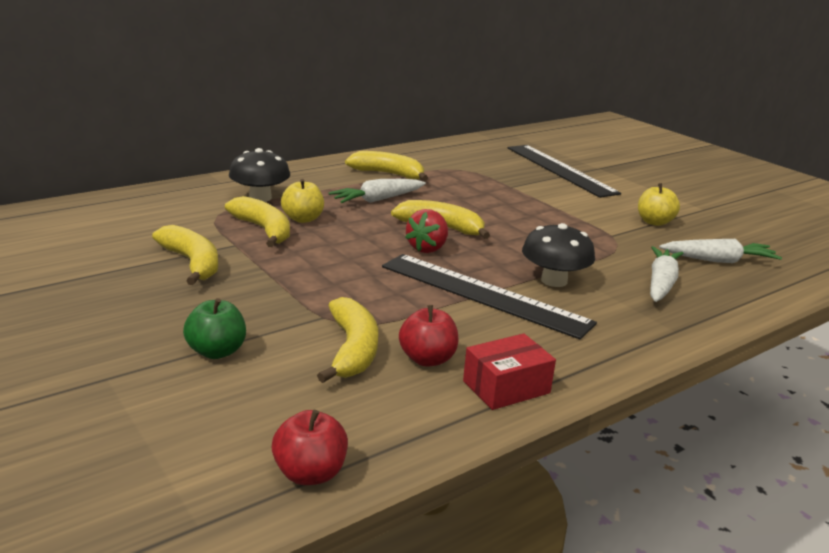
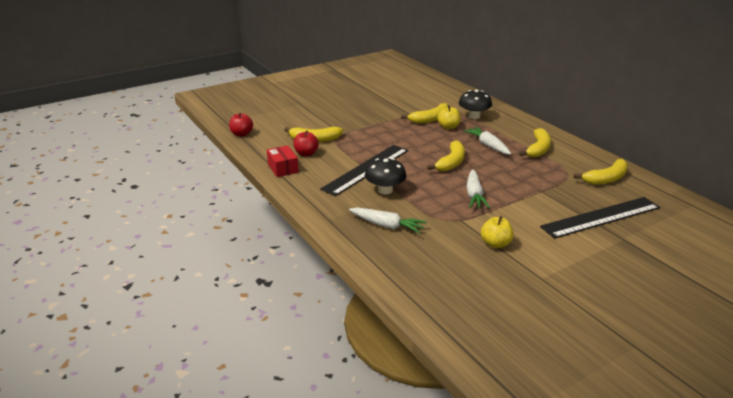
camera: 95 degrees right, 5 degrees up
(192, 263) = (389, 108): yellow banana -> yellow banana (606, 179)
(217, 351) = (315, 117): green apple -> none
(427, 248) = (419, 157): red strawberry -> none
(718, 260) = (428, 258): white carrot -> white carrot (474, 195)

